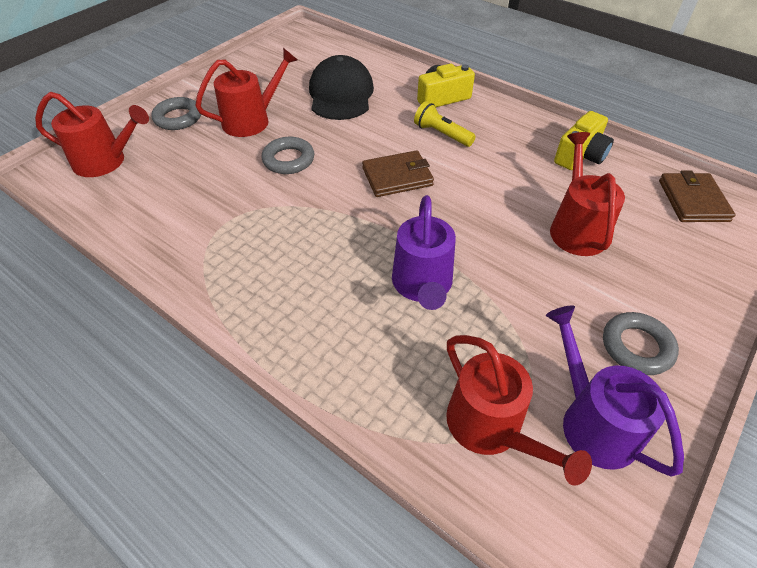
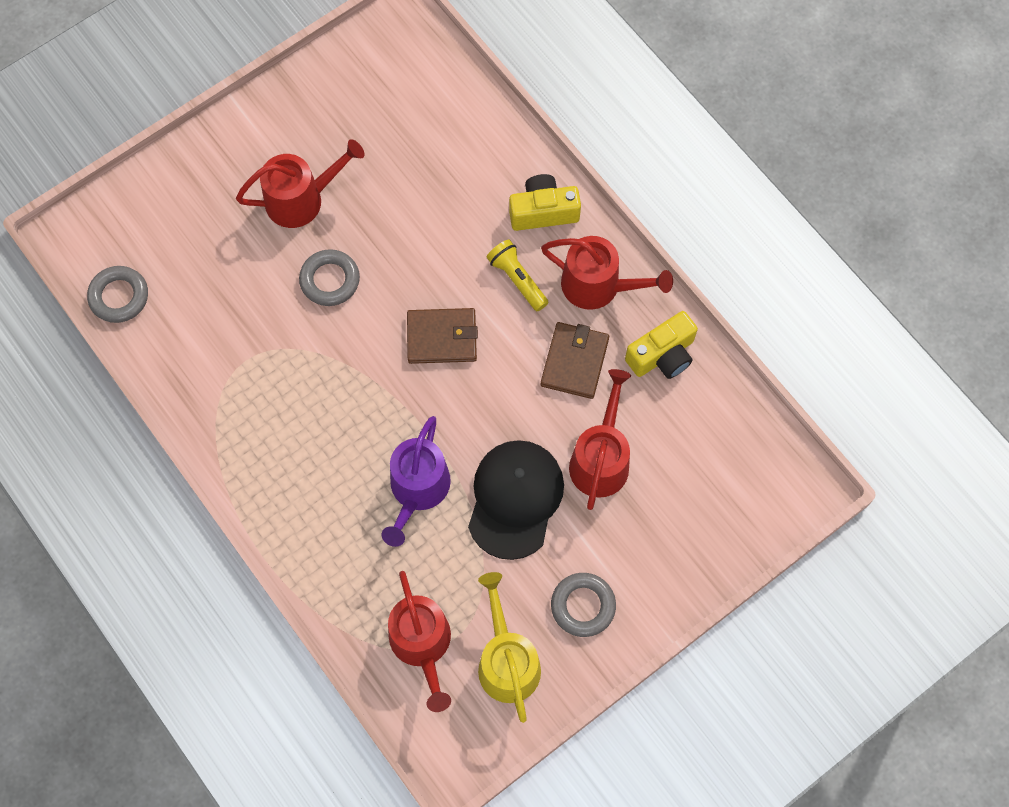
camera: 15 degrees right, 20 degrees up
(105, 161) = (129, 233): red watering can -> red watering can (598, 286)
(178, 118) = (216, 174): grey ring -> grey ring (119, 297)
(341, 94) = (420, 174): black cap -> black cap (515, 499)
(593, 422) = (507, 661): purple watering can -> yellow watering can
(693, 200) = (747, 453): brown wallet -> brown wallet (574, 361)

